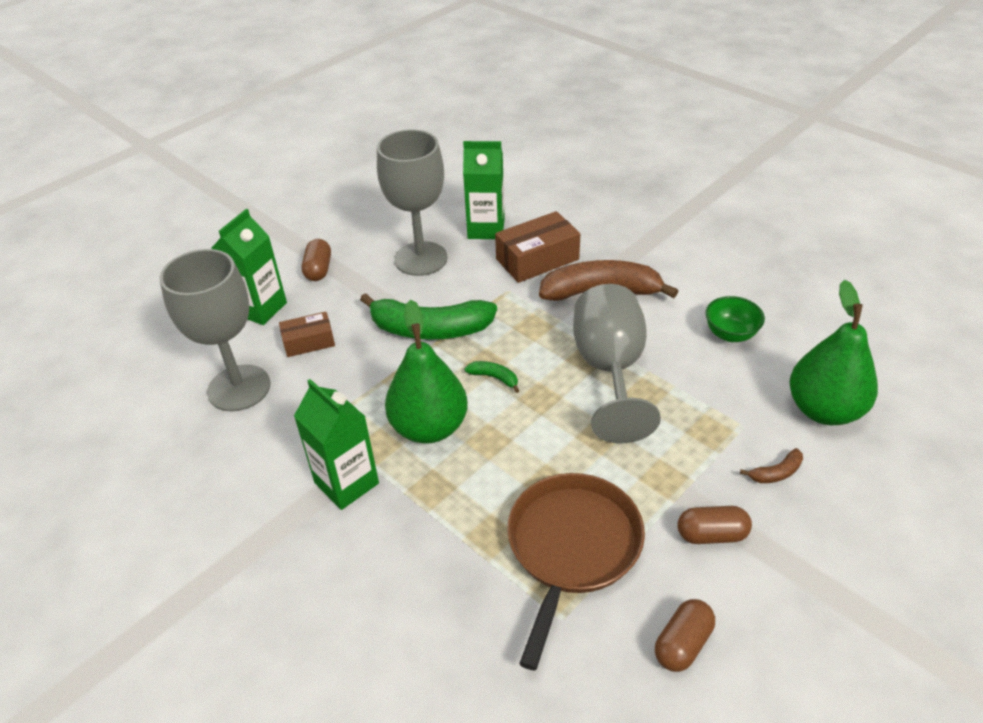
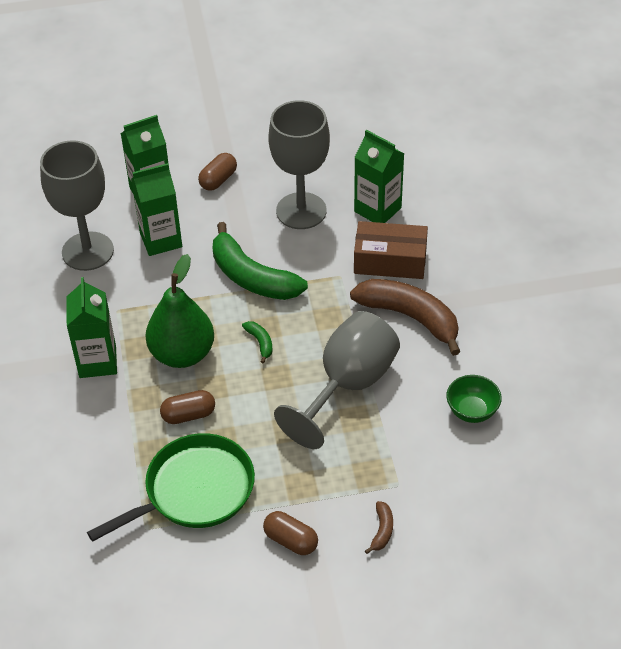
camera: 35 degrees right, 5 degrees up
(309, 342) = (161, 240): brown box -> green carton
(572, 547) = (194, 490): brown pan -> green pan
(682, 644) = (201, 589): brown capsule -> brown capsule (188, 415)
(776, 473) = (382, 530): brown banana -> brown banana turned 90 degrees counterclockwise
(824, 410) = (472, 510): green pear -> none

